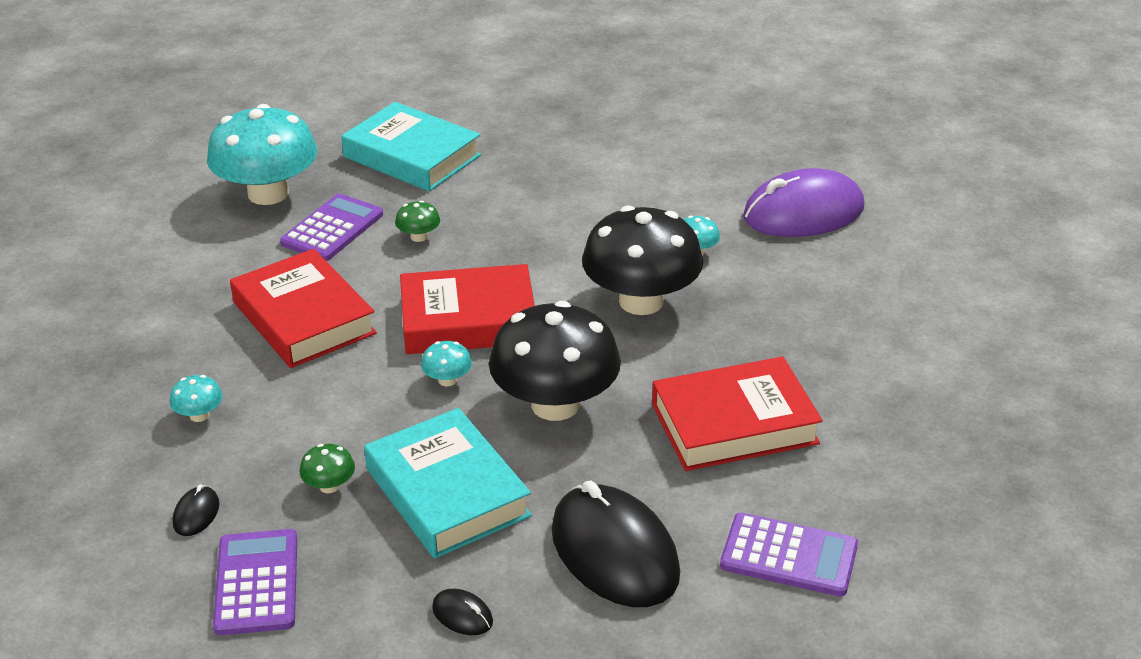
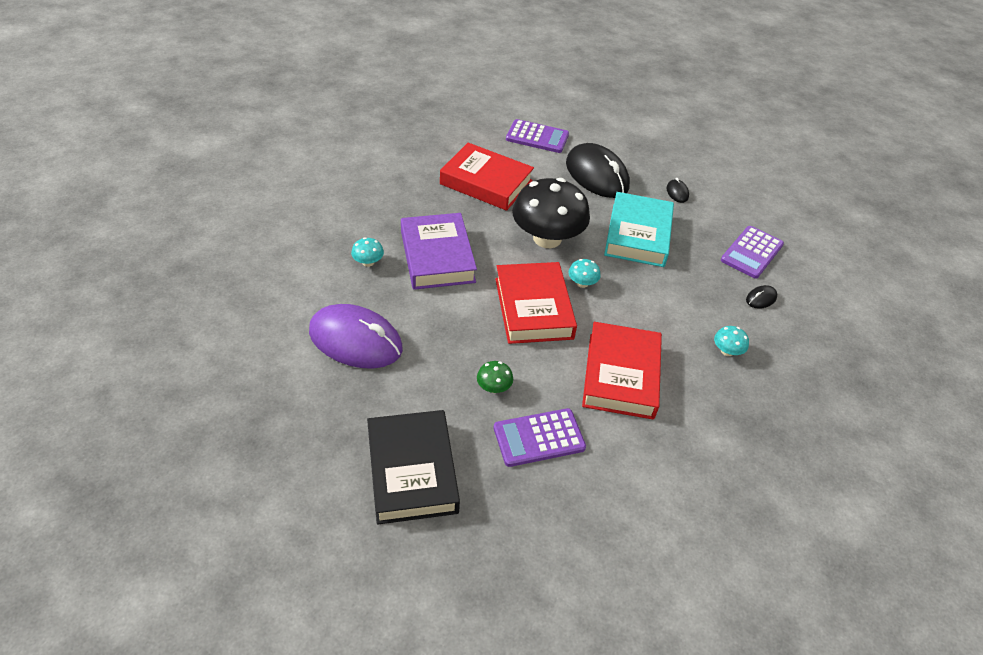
camera: 140 degrees left, 10 degrees up
(268, 193) = (549, 515): turquoise mushroom -> none
(329, 486) = (688, 271): green mushroom -> none
(412, 156) = (412, 471): turquoise book -> black book
(468, 320) = (533, 308): red book -> red book turned 45 degrees clockwise
(614, 552) = (597, 175): black mouse -> black mouse turned 45 degrees counterclockwise
(641, 301) = (437, 257): black mushroom -> purple book
(789, 556) = (537, 137): purple calculator -> purple calculator turned 135 degrees clockwise
(803, 213) = (280, 243): purple mouse -> purple mouse (355, 340)

